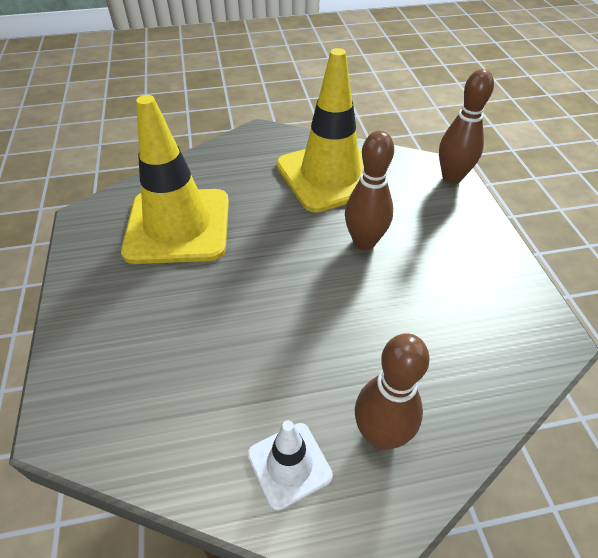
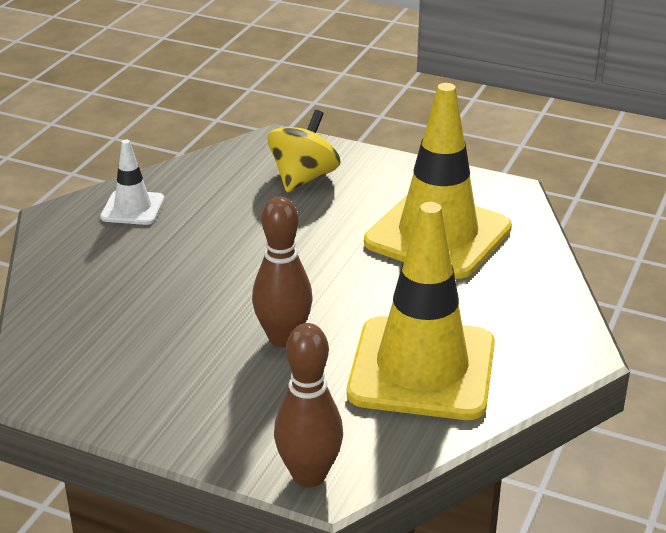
camera: 125 degrees right, 15 degrees down
(136, 351) = (303, 178): none -> yellow spinning top
(380, 434) = (98, 251): brown bowling pin -> none

